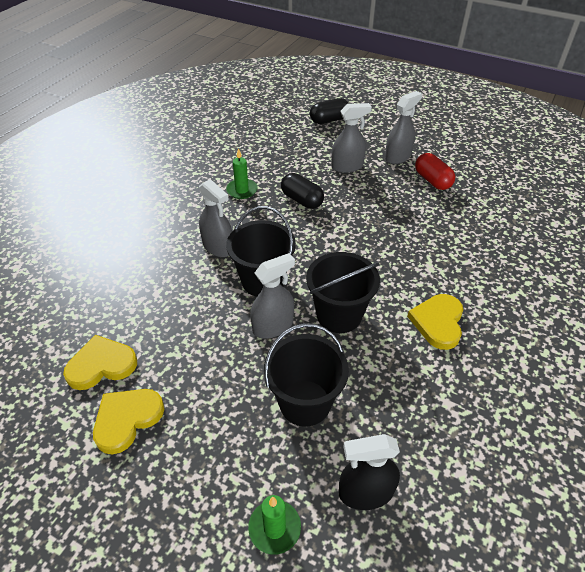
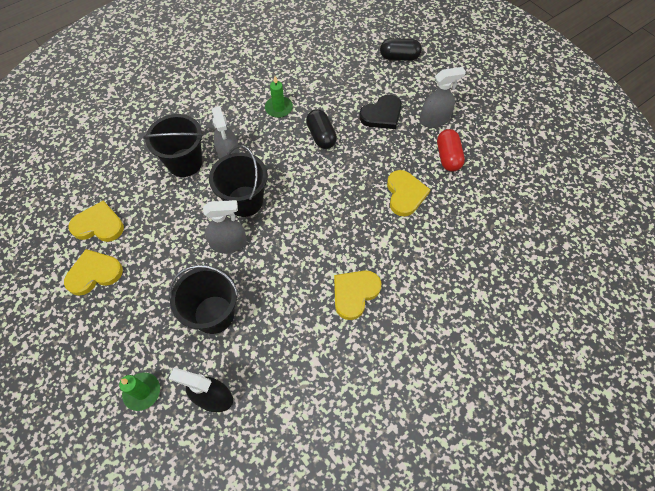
camera: 25 degrees right, 15 degrees up
(339, 315) = (283, 254): black bucket -> black bucket (185, 162)
(347, 166) = (382, 114): grey spray bottle -> black heart
(418, 221) = (405, 194): none -> yellow heart

